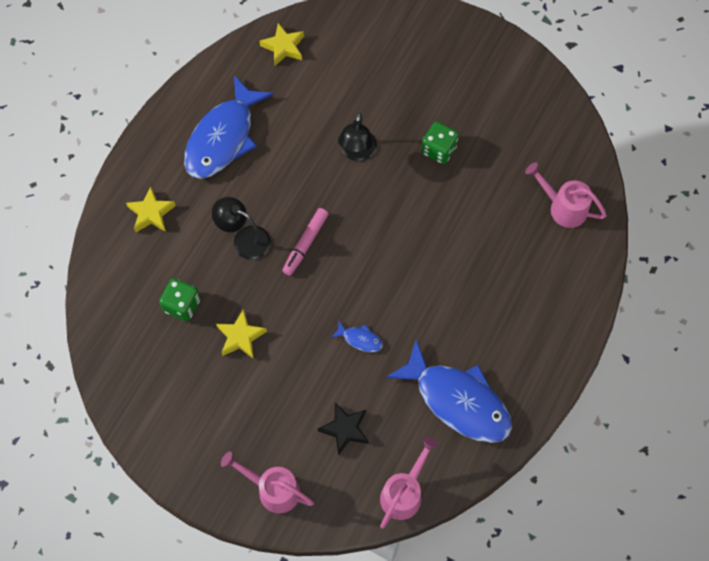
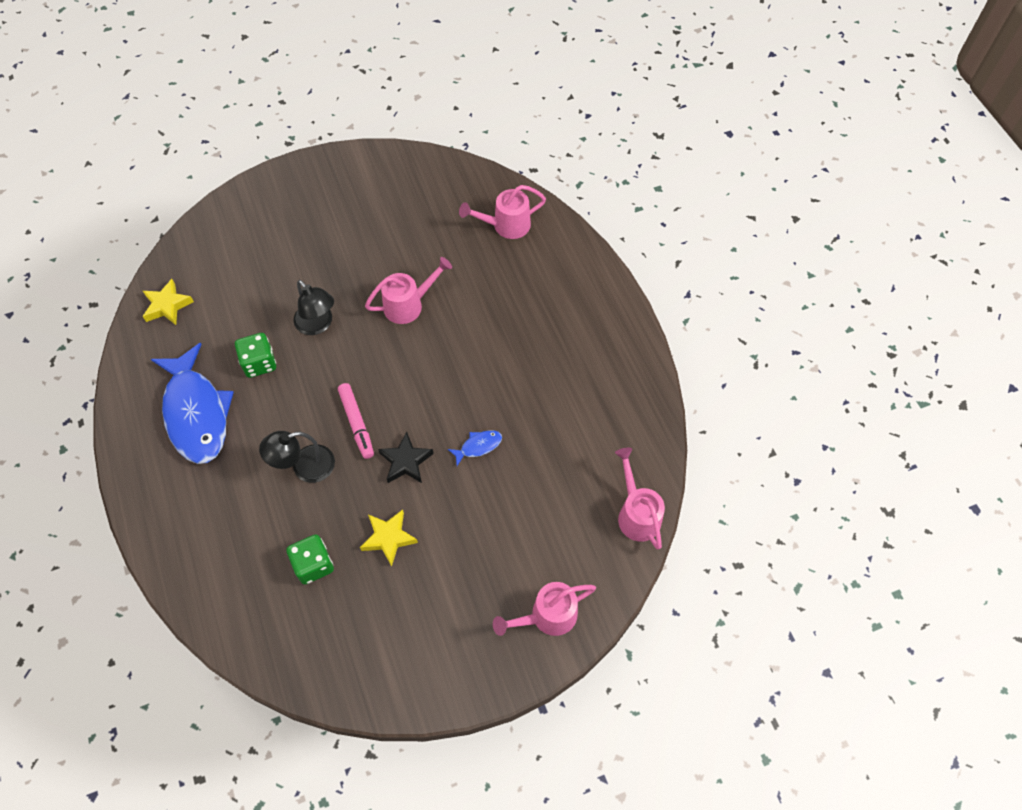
camera: 50 degrees left, 5 degrees down
(151, 213) = (202, 525): yellow star -> none
(345, 429) = (544, 517): black star -> black star (406, 461)
(429, 198) = (409, 305): none -> pink watering can
(438, 150) = (376, 268): green dice -> green dice (259, 363)
(457, 400) = (594, 415): blue fish -> none

